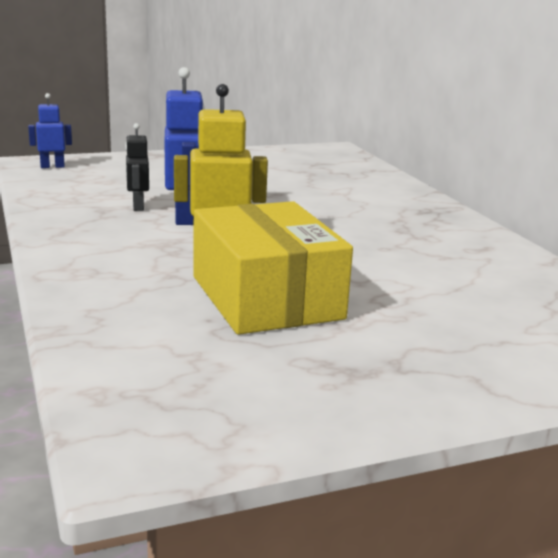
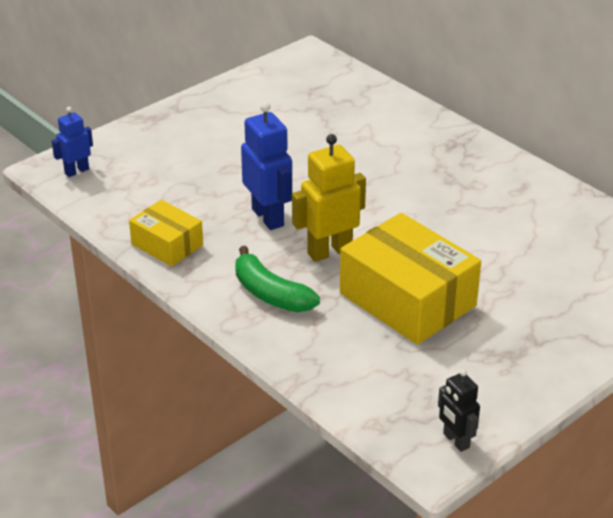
camera: 20 degrees left, 15 degrees up
(65, 215) = (167, 245): none -> yellow box
(119, 262) = (270, 294): none -> green banana
(138, 206) = (215, 213): black robot -> black robot (456, 441)

